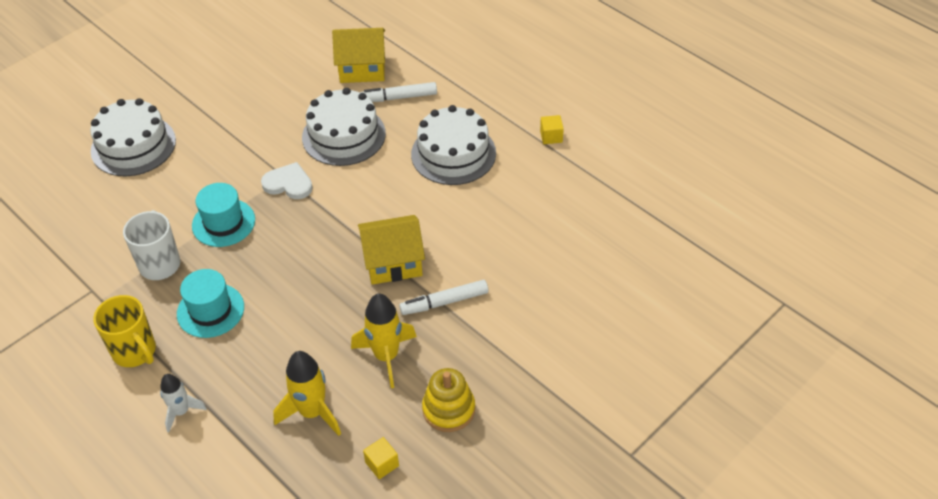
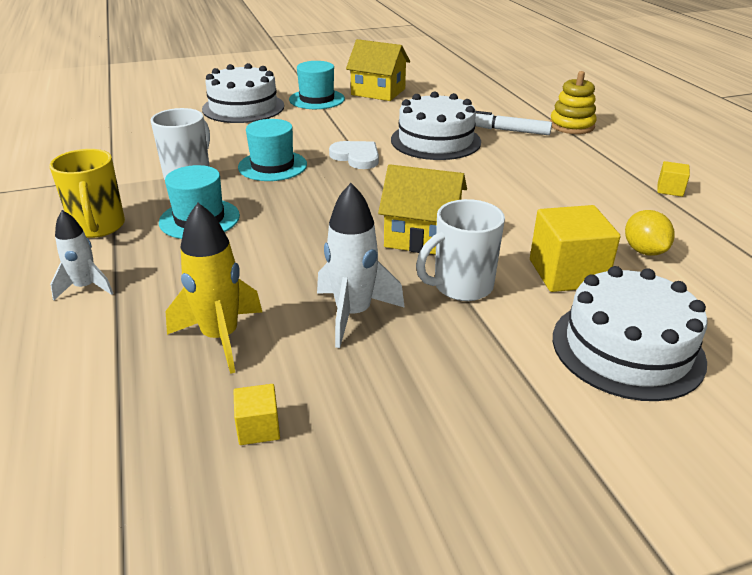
camera: 25 degrees right, 15 degrees down
(197, 107) = (317, 99): none -> turquoise hat
(362, 68) = (483, 108): yellow house -> yellow house (378, 92)
(386, 356) = (353, 314): yellow rocket -> white rocket
(444, 302) = (461, 286): white marker -> white mug
(448, 409) = (396, 398): yellow stacking toy -> yellow stacking toy (571, 126)
(453, 153) = (545, 176): white cake -> white cake (627, 348)
(508, 261) = (567, 273): none -> yellow cube
(551, 217) = (644, 251): none -> yellow lemon

